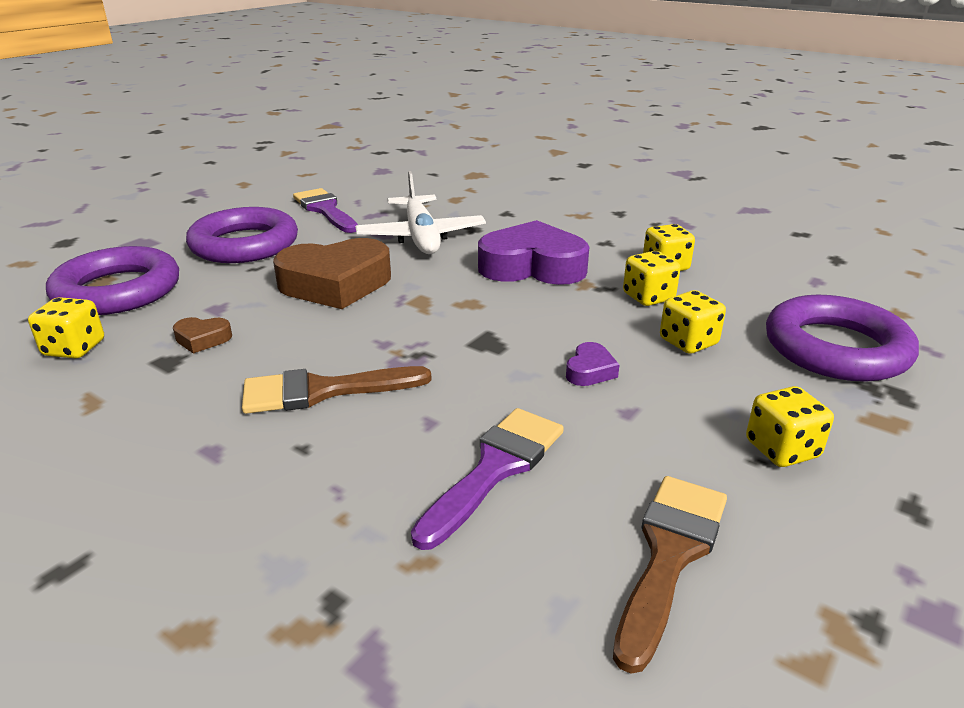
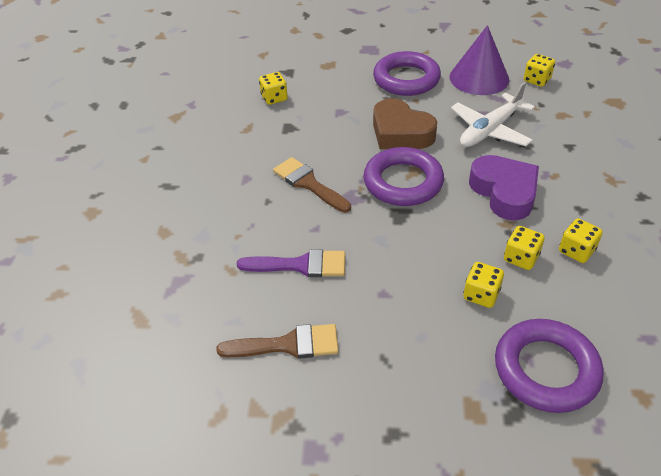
camera: 60 degrees right, 15 degrees up
(118, 290) = (324, 76): purple ring -> purple ring (403, 182)
(202, 339) = (312, 125): brown heart -> none
(325, 210) = (479, 78): purple brush -> purple cone
(590, 371) = (409, 264): purple heart -> none
(782, 449) = (402, 366): yellow dice -> yellow dice (536, 80)

